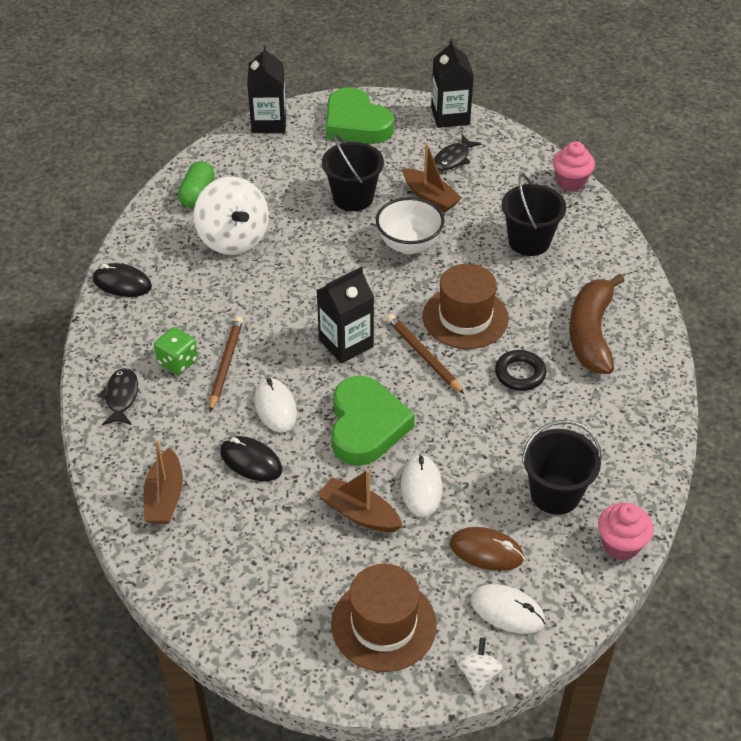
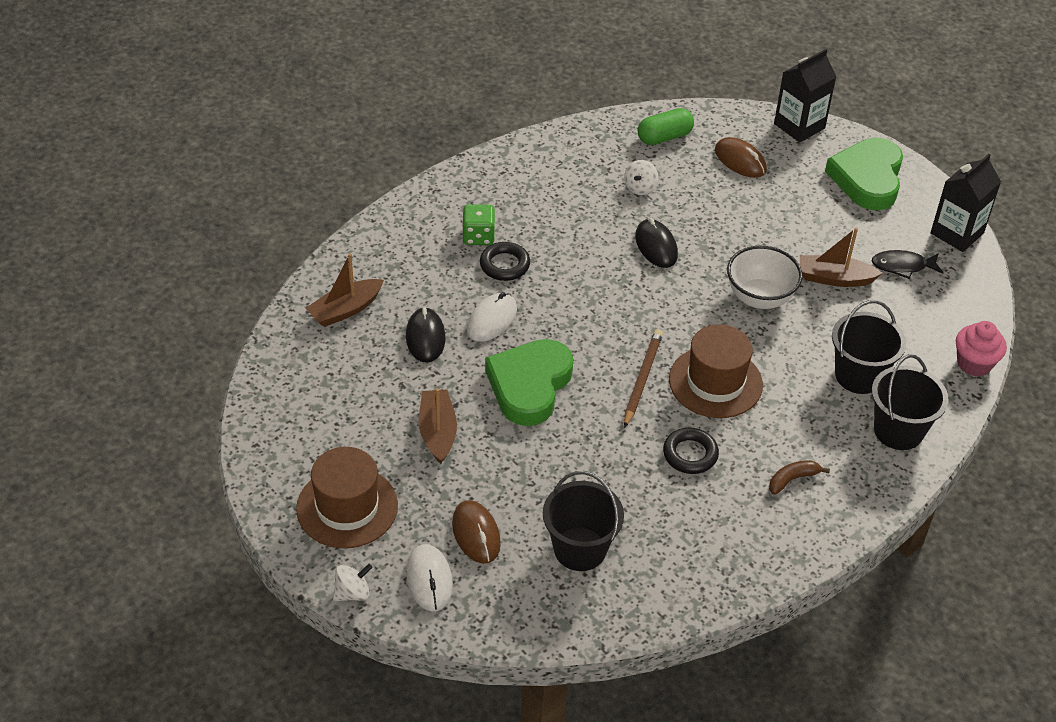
camera: 50 degrees right, 0 degrees up
(121, 397) = (412, 227): black fish -> none
(122, 283) = (522, 156): black mouse -> black mouse (656, 246)
(226, 364) = (504, 265): brown pencil -> black ring
(233, 239) = (640, 188): white spinning top -> white spinning top, size x0.44
(267, 171) = (740, 160): none -> brown mouse
(346, 343) = (603, 322): black carton -> none
(353, 198) = (773, 230): black bucket -> black bucket (898, 430)
(366, 425) = (529, 385): green heart -> green heart turned 150 degrees clockwise
(421, 487) = (500, 456): white mouse -> none
(430, 197) = (834, 278): brown boat -> brown boat turned 90 degrees clockwise
(591, 333) = (792, 479): brown banana -> brown banana, size x0.44
(620, 544) = (568, 623): pink cupcake -> none

